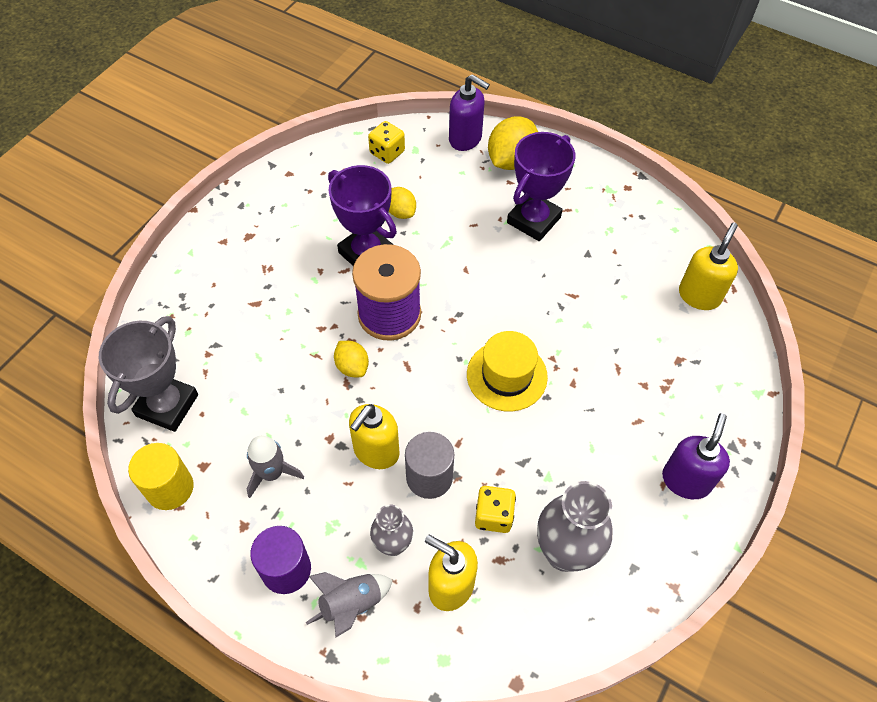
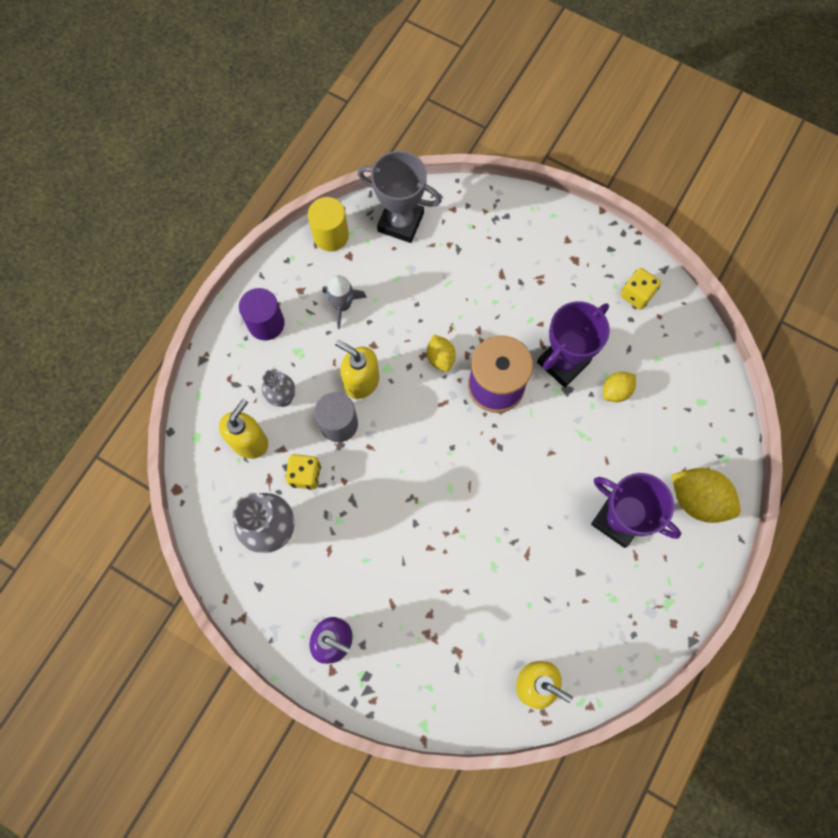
camera: 90 degrees right, 15 degrees up
(351, 605) = (238, 371): grey rocket -> none
(352, 367) = (440, 358): yellow lemon -> yellow lemon turned 75 degrees counterclockwise
(387, 152) = (693, 374): yellow dice -> yellow dice (636, 294)
(465, 139) = (722, 452): purple soap dispenser -> none
(506, 375) = (435, 488): yellow hat -> none

